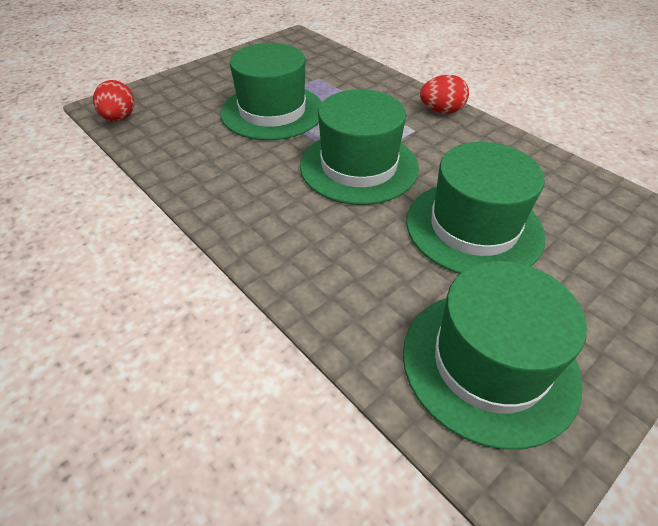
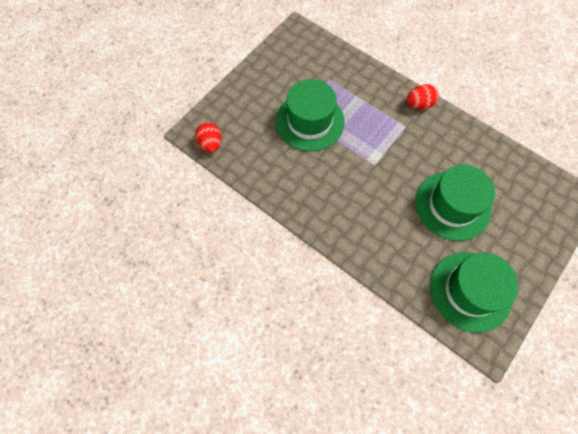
camera: 10 degrees left, 20 degrees up
(359, 166) = (378, 166): green hat -> none

